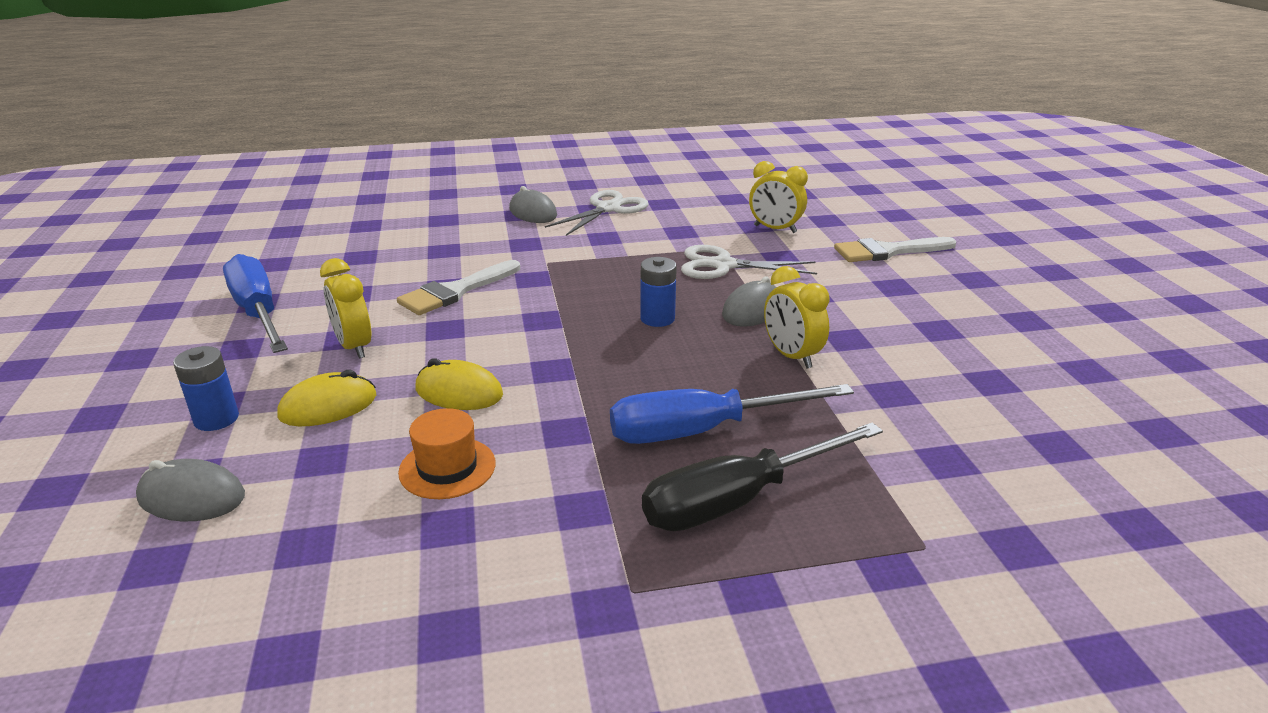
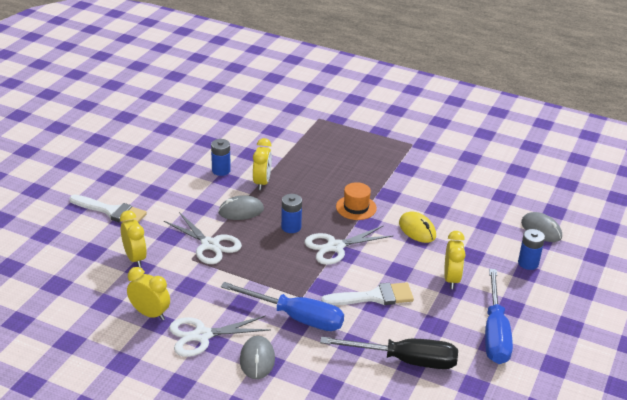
camera: 145 degrees left, 5 degrees up
(328, 406) = (477, 248): yellow mouse -> none
(447, 468) = (442, 200): orange hat -> orange hat (356, 207)
(566, 320) = (335, 247): none -> white scissors
(680, 205) = (150, 314): none -> yellow clock
(702, 431) = (338, 172): blue screwdriver -> blue screwdriver (296, 317)
(738, 500) = (355, 149): black screwdriver -> black screwdriver (405, 360)
(876, 346) = (221, 170): none -> blue battery

